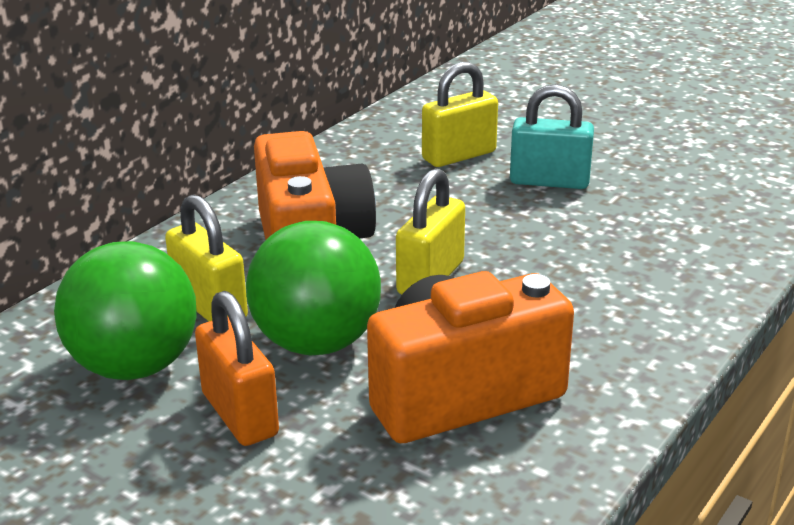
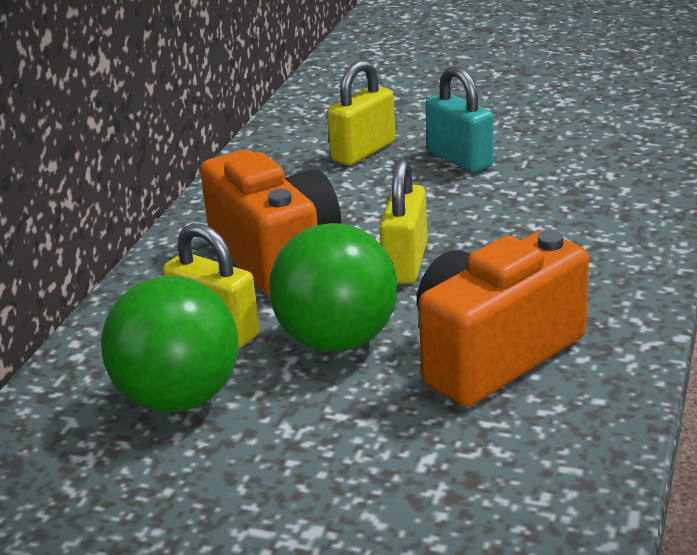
camera: 15 degrees left, 0 degrees up
(240, 414) = (307, 416): orange padlock -> none
(549, 181) = (459, 159): turquoise padlock -> turquoise padlock turned 60 degrees clockwise

